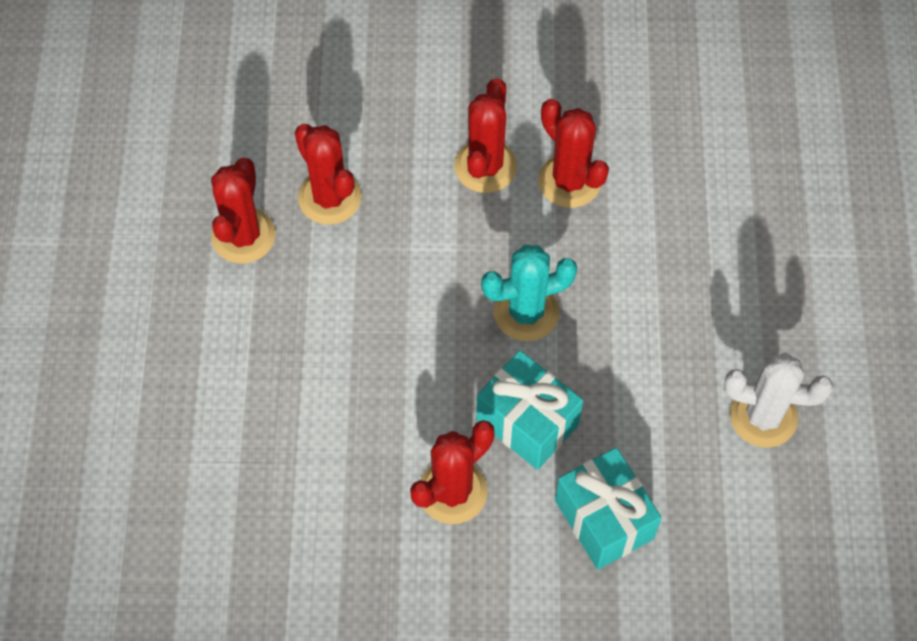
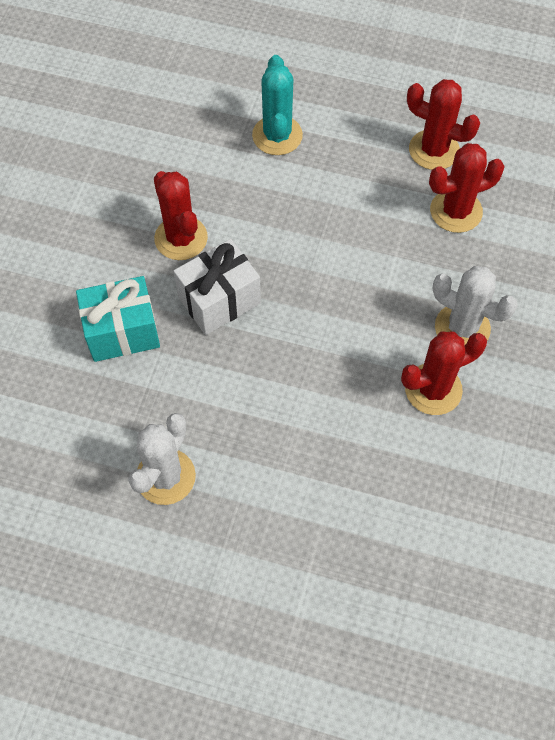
camera: 105 degrees right, 0 degrees up
(485, 166) = (462, 328): red cactus -> white cactus
(526, 312) = (315, 323): turquoise cactus -> turquoise cactus (277, 135)
(527, 422) = (219, 300): turquoise gift -> white gift

